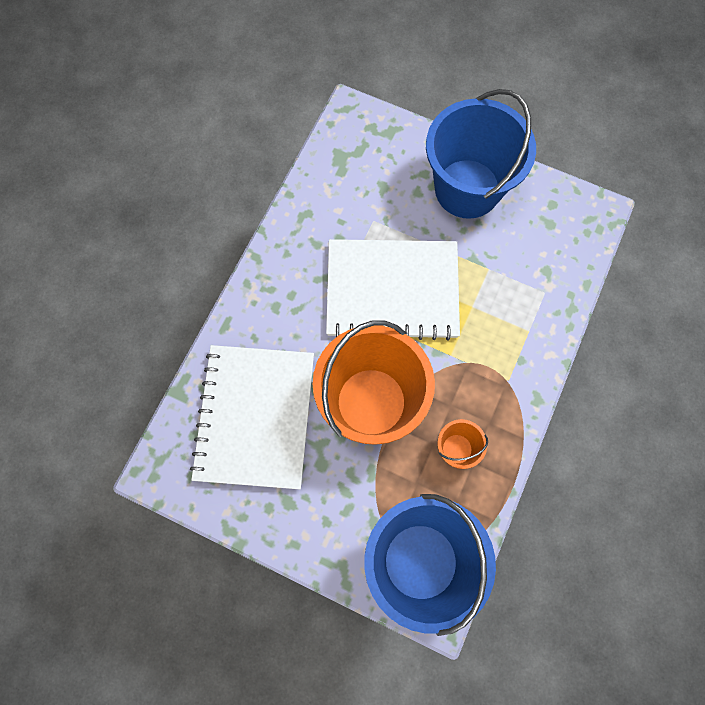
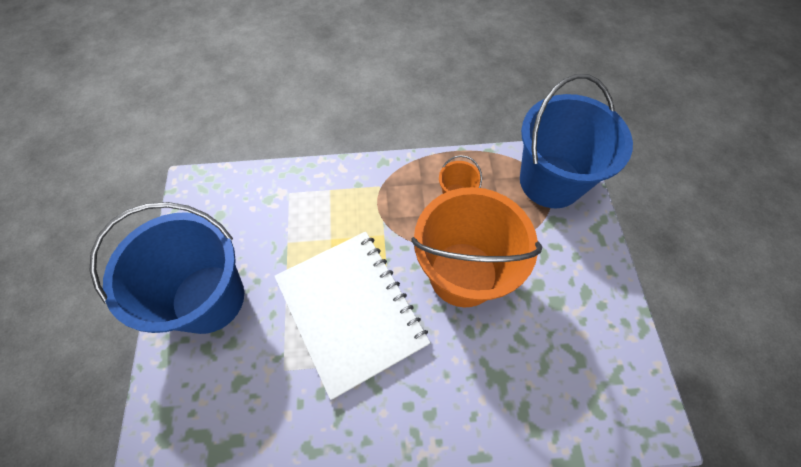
camera: 120 degrees left, 10 degrees down
(255, 417) = (543, 365): white notebook -> none

